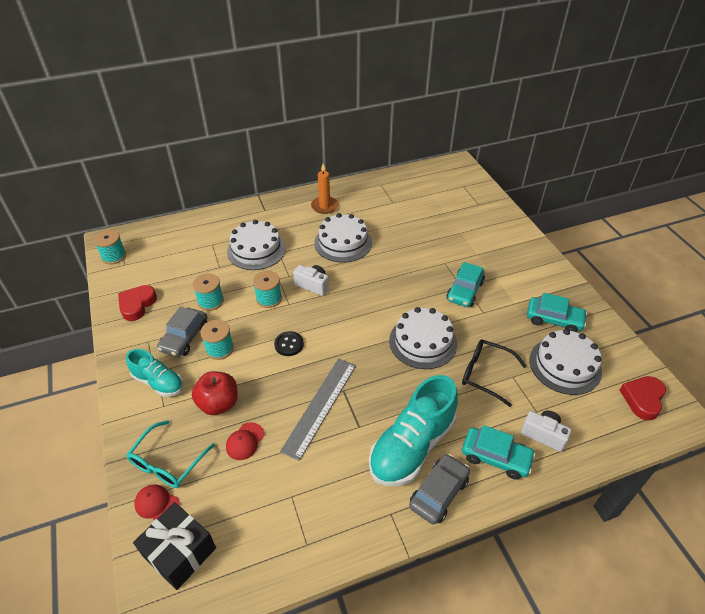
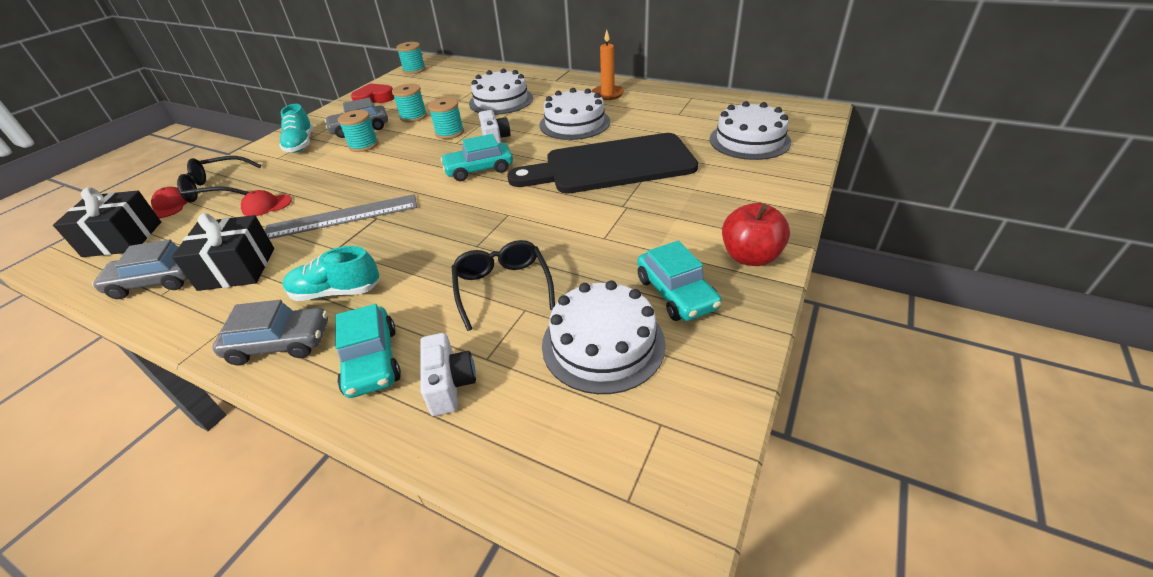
camera: 50 degrees right, 5 degrees down
(167, 462) = (217, 188): turquoise glasses -> black glasses
(218, 403) = (300, 175): red apple -> red apple (750, 257)
(284, 542) = (157, 281): none -> grey car
(289, 344) = (405, 166): black button -> none
(323, 488) = (237, 269): none -> black gift
(412, 446) = (336, 292): turquoise shoe -> turquoise shoe, size x0.58
(415, 263) = (612, 165): none -> black cutting board
(423, 342) = (499, 225): white cake -> white cake (749, 140)
(465, 291) = (618, 210): turquoise car -> turquoise car (479, 169)
(642, 399) = (640, 462): red heart -> none

